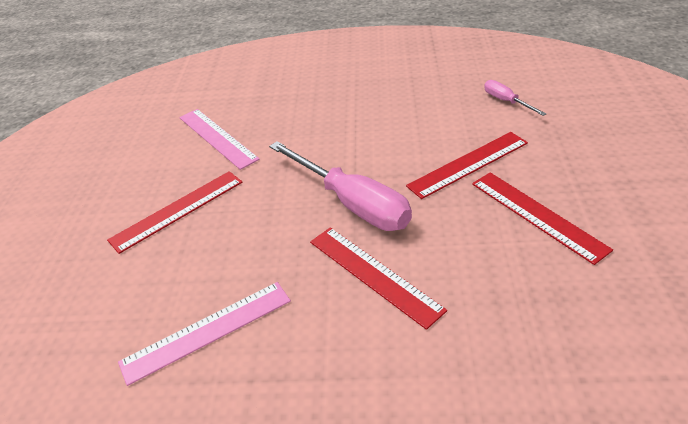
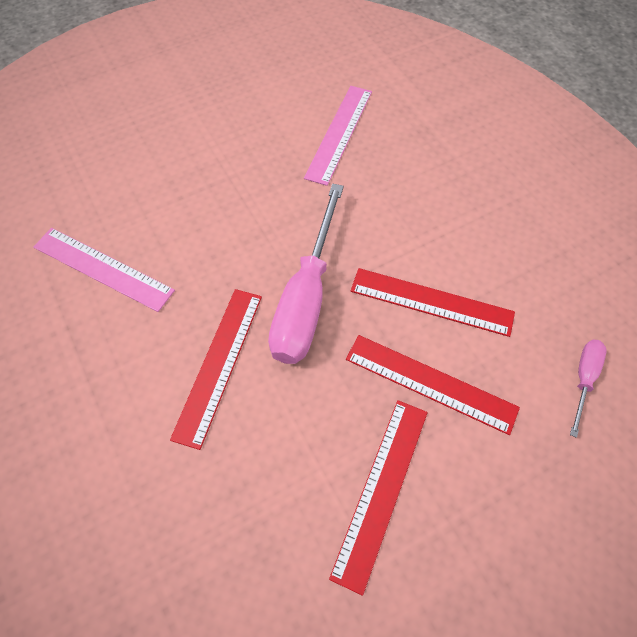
camera: 55 degrees right, 20 degrees up
(177, 210) = (225, 164): red ruler -> red ruler (431, 301)

